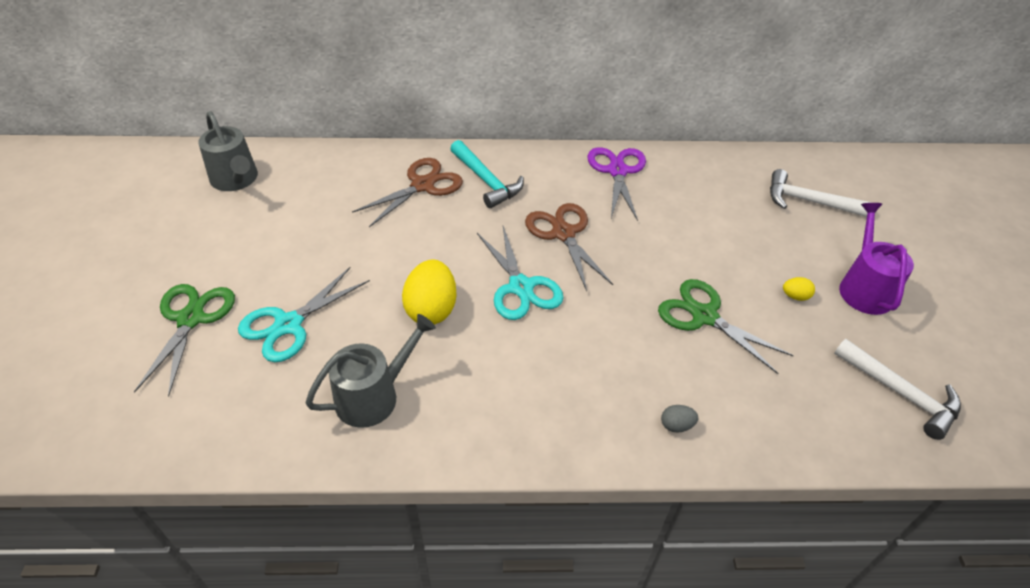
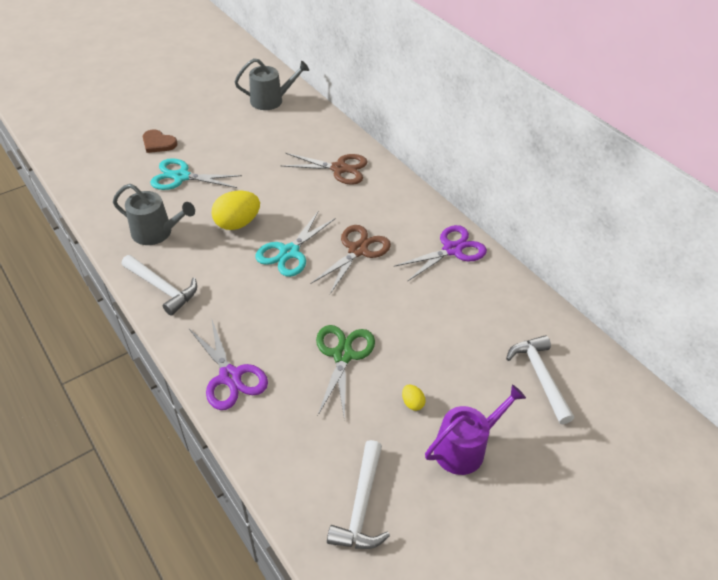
camera: 55 degrees right, 0 degrees up
(190, 319) = (158, 143): green scissors -> brown heart
(236, 179) = (271, 100): grey watering can -> grey watering can turned 120 degrees counterclockwise
(484, 432) = (162, 288): none -> white hammer
(486, 181) = (372, 193): turquoise hammer -> none
(676, 425) = (230, 376): grey egg -> purple scissors

